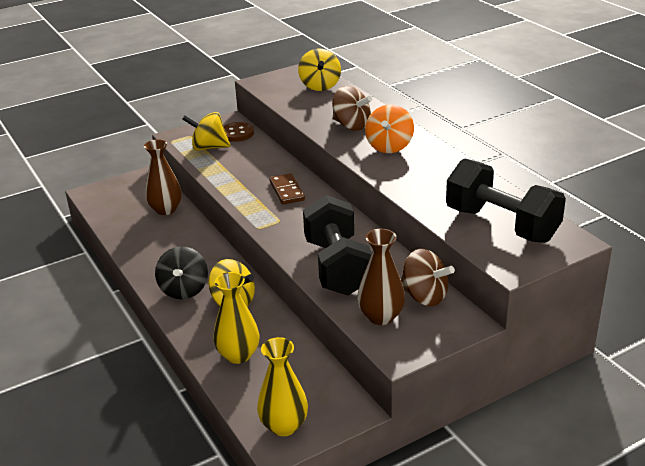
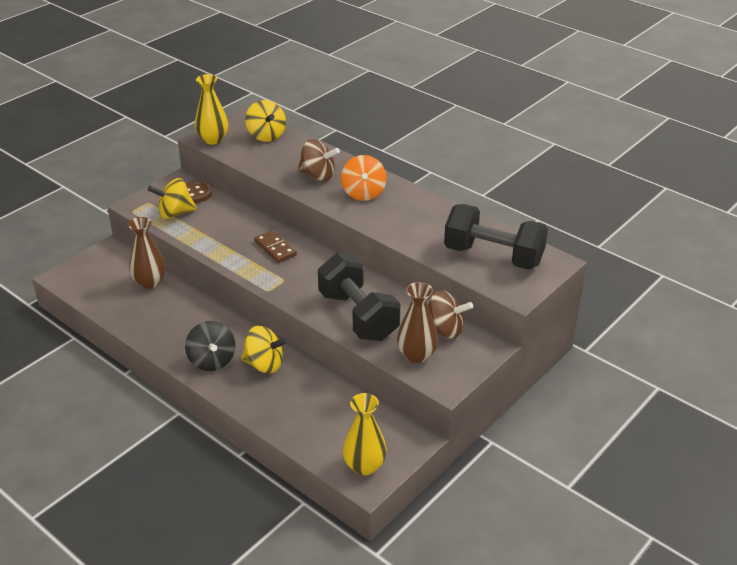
camera: 20 degrees left, 5 degrees up
(238, 355) = (294, 412): yellow vase -> yellow vase (213, 139)

